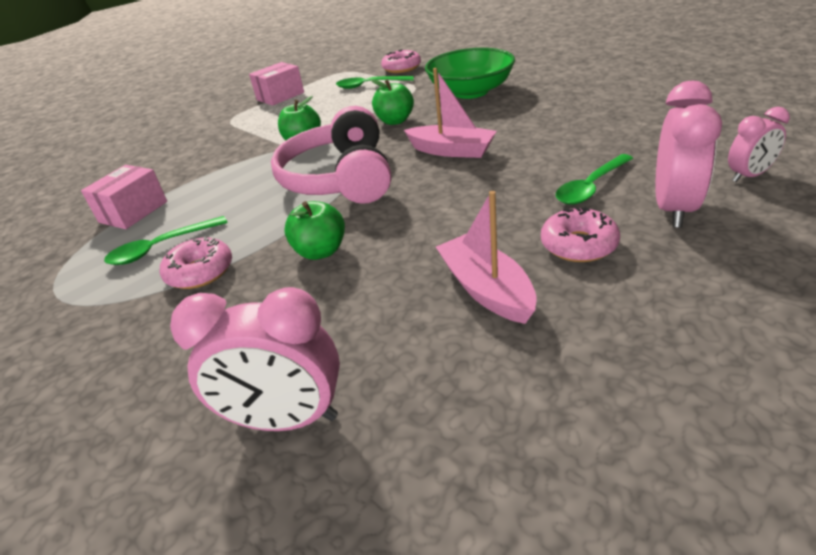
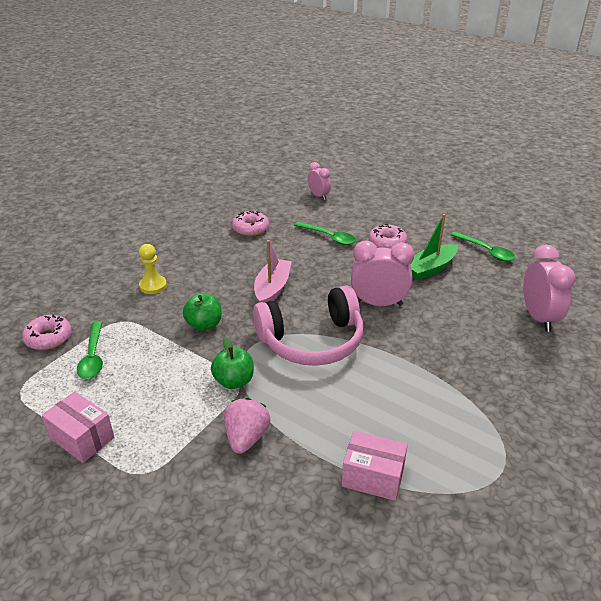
camera: 105 degrees left, 0 degrees up
(161, 248) = (425, 425): green spoon -> green spoon (486, 251)
(200, 272) = (448, 388): pink donut -> pink donut (250, 228)
(230, 152) = (246, 437): none -> pink strawberry
(321, 251) = (411, 332): green apple -> none
(471, 92) = (153, 286): green bowl -> yellow pawn
(486, 289) = (430, 268): pink boat -> green boat
(673, 209) = (351, 217): pink clock -> pink clock (378, 303)

